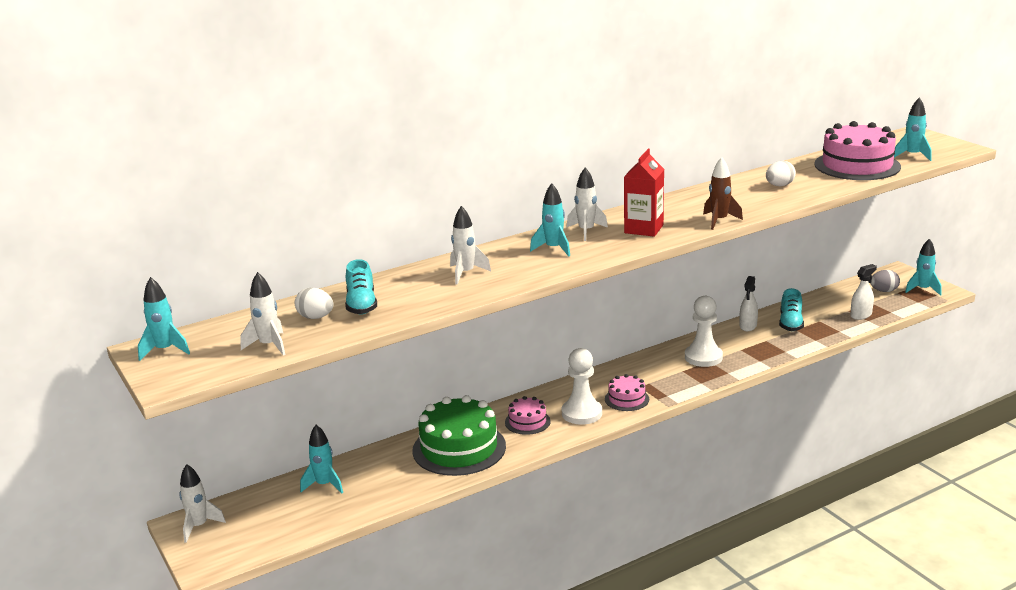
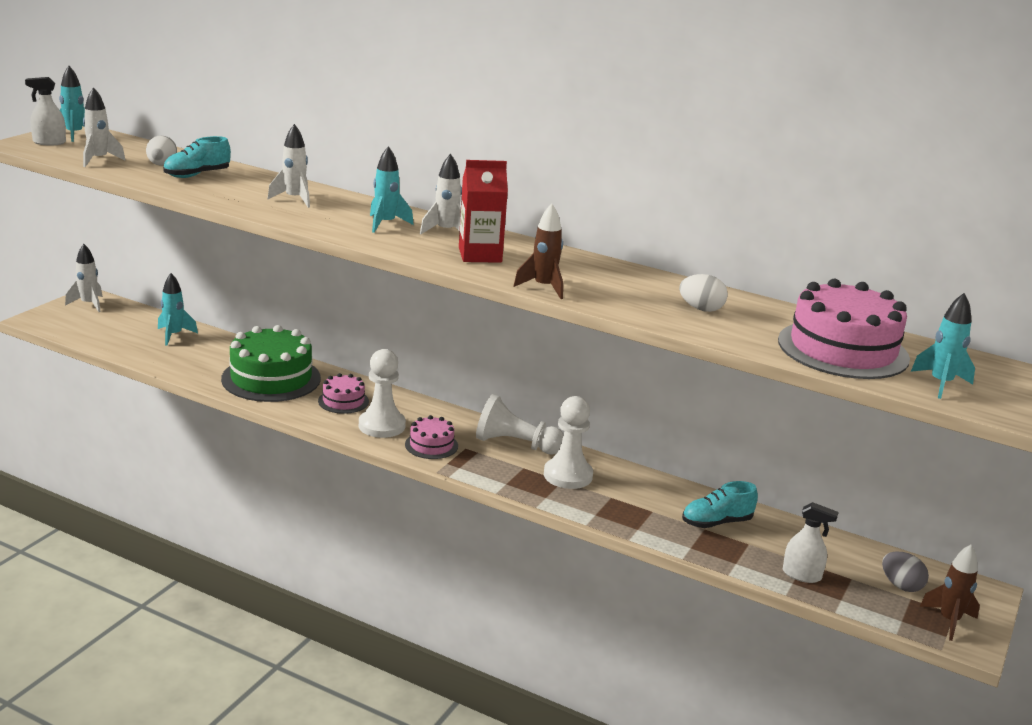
camera: 55 degrees right, 0 degrees up
(647, 365) = (515, 444): none -> white pawn
(748, 326) = (677, 493): white spray bottle -> white spray bottle (49, 142)
(923, 289) = (949, 621): turquoise rocket -> brown rocket

